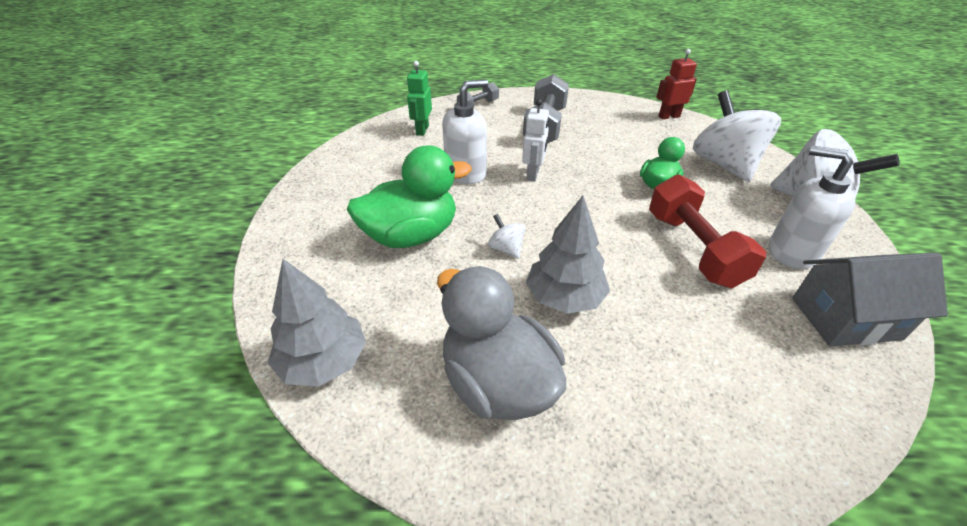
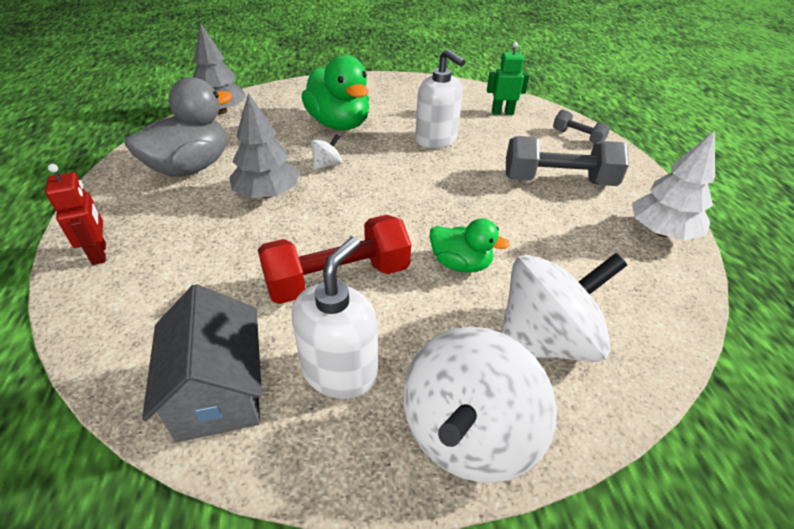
camera: 80 degrees right, 0 degrees up
(533, 174) = (448, 175): white robot -> none
(606, 105) = (661, 232): none -> white tree
(669, 116) = (672, 295): red robot -> red robot (99, 253)

